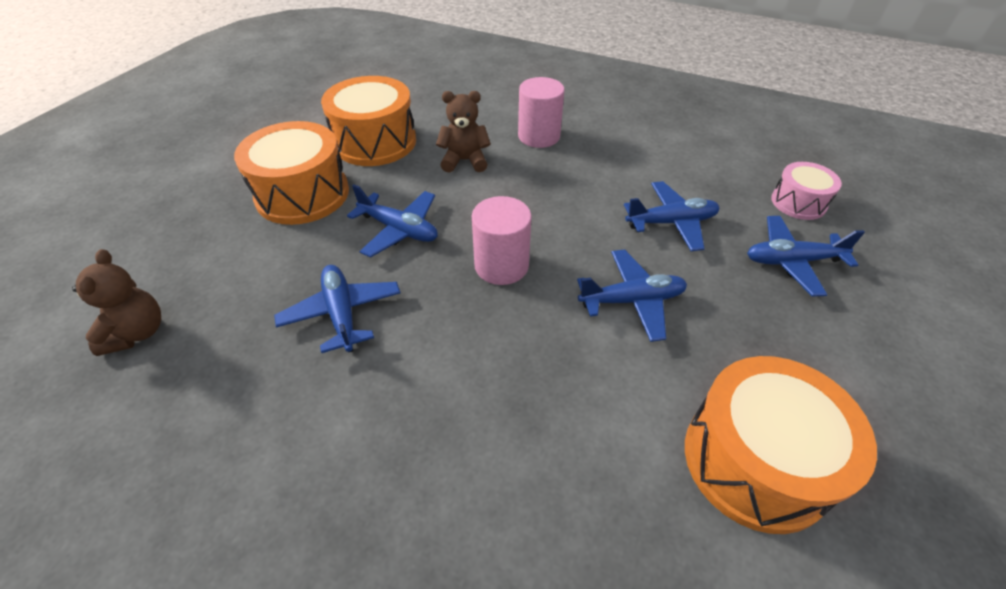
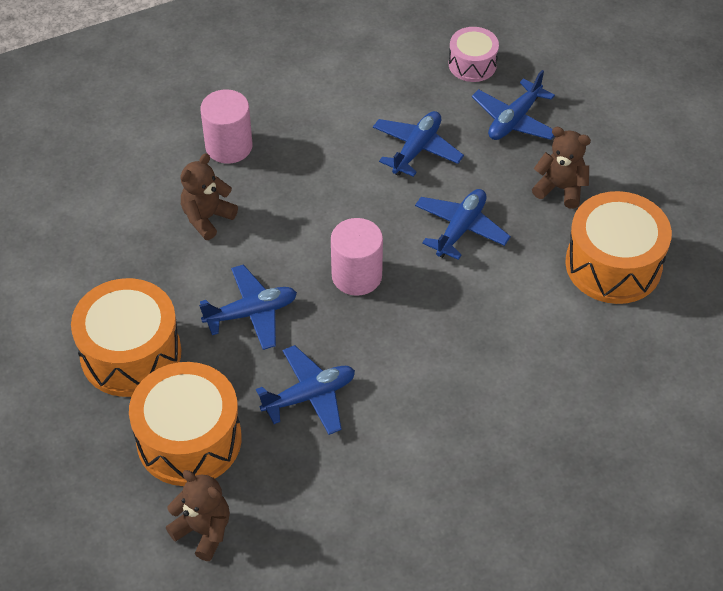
camera: 50 degrees left, 5 degrees up
(342, 313) = (309, 396): blue plane -> blue plane turned 135 degrees clockwise
(375, 142) = (105, 263): orange drum -> orange drum (189, 439)
(776, 344) = (560, 188): none -> brown teddy bear

